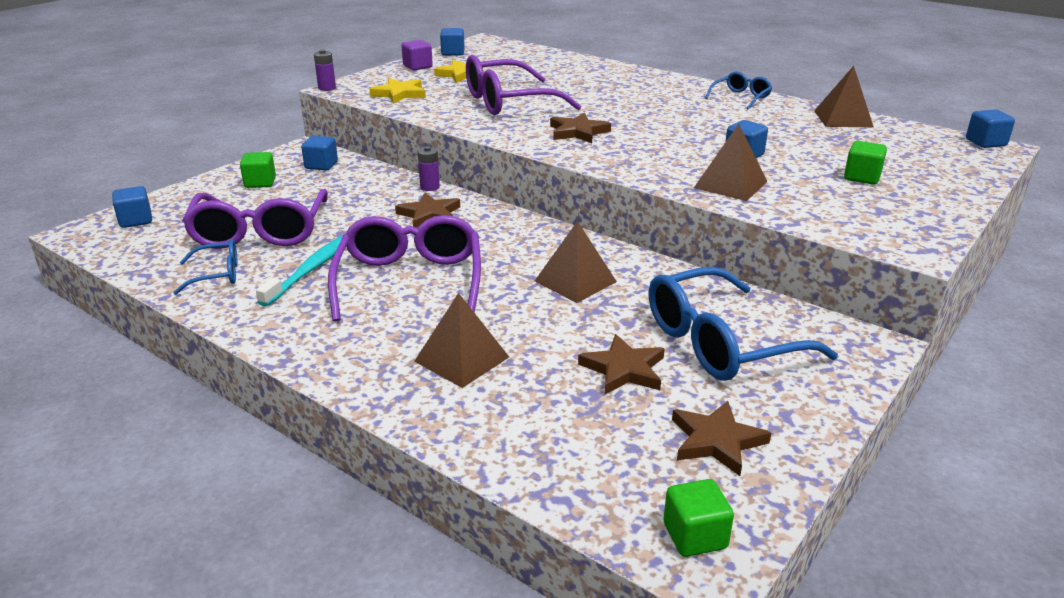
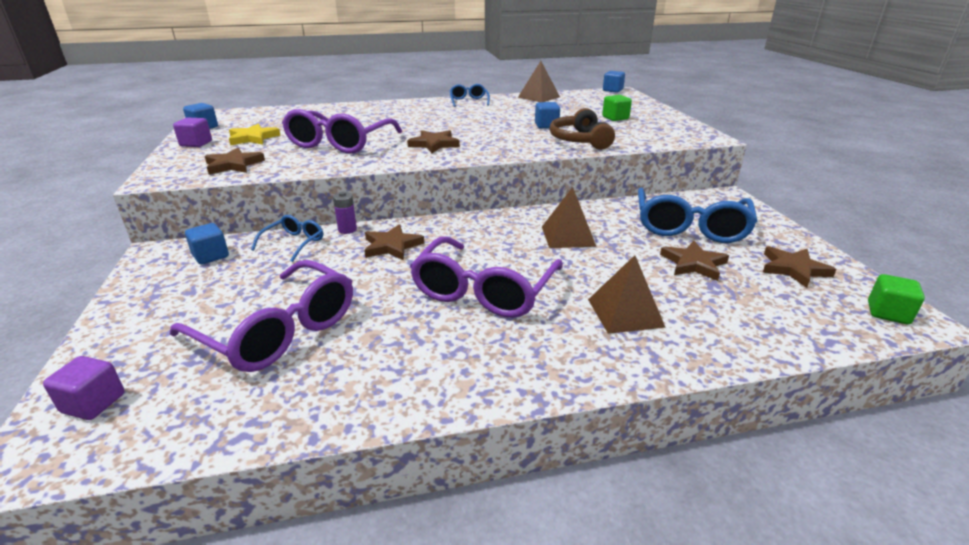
camera: 50 degrees left, 0 degrees up
(136, 220) = (93, 403): blue cube -> purple cube
(217, 275) = (322, 385): blue glasses -> blue glasses (294, 243)
(260, 183) = (176, 296): green cube -> none
(312, 269) = (395, 327): turquoise toothbrush -> none
(327, 88) = (144, 183): purple battery -> none
(400, 94) = (233, 165): yellow star -> brown star
(410, 281) = (483, 291): purple glasses -> purple glasses turned 105 degrees counterclockwise
(730, 184) = (580, 140): brown pyramid -> brown headphones

